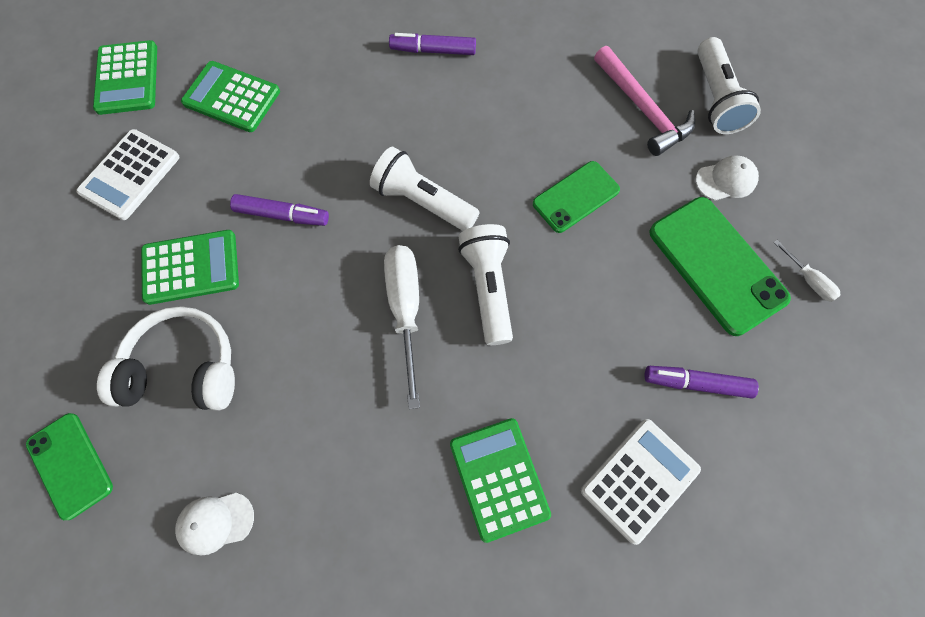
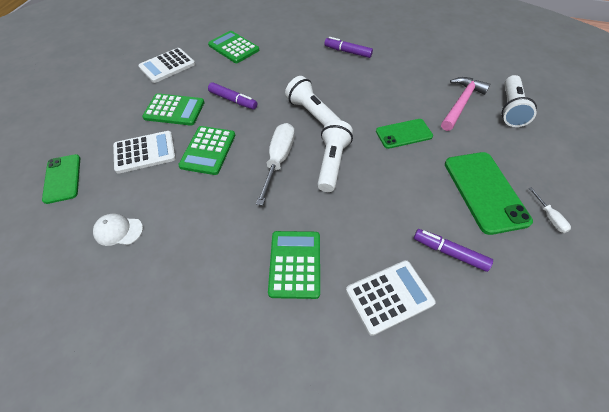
camera: 20 degrees right, 15 degrees down
(127, 78) = (188, 30): green calculator -> green calculator (208, 150)
(183, 368) = (145, 152): white headphones -> white calculator
(642, 109) = (461, 103): pink hammer -> pink hammer turned 135 degrees counterclockwise
(726, 180) = (505, 149): white cap -> none

